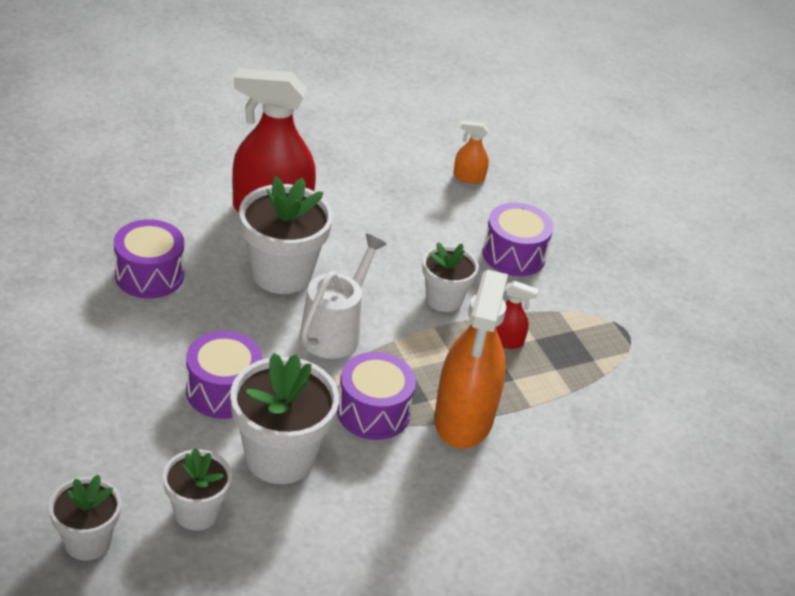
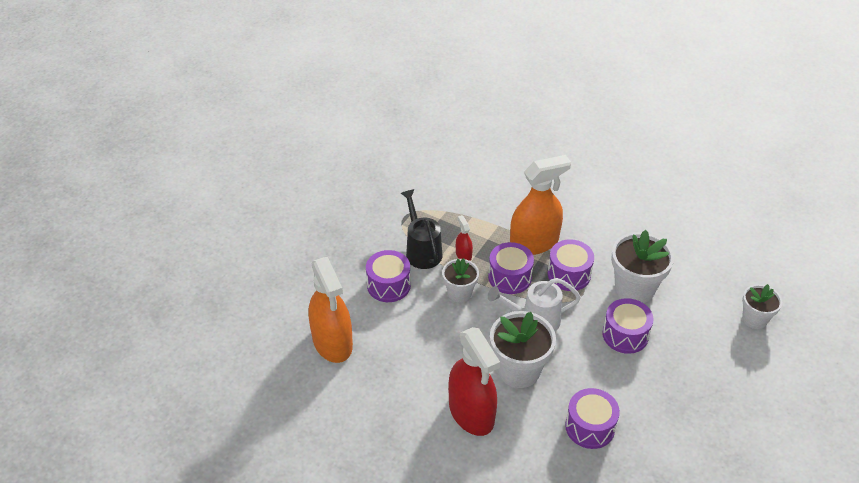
camera: 120 degrees left, 5 degrees up
(196, 512) = (696, 295): white flower pot -> none
(425, 355) = (510, 277): none -> purple drum
(468, 177) = (332, 342): orange spray bottle -> orange spray bottle, size x2.32
(547, 311) = (422, 250): none -> black watering can

